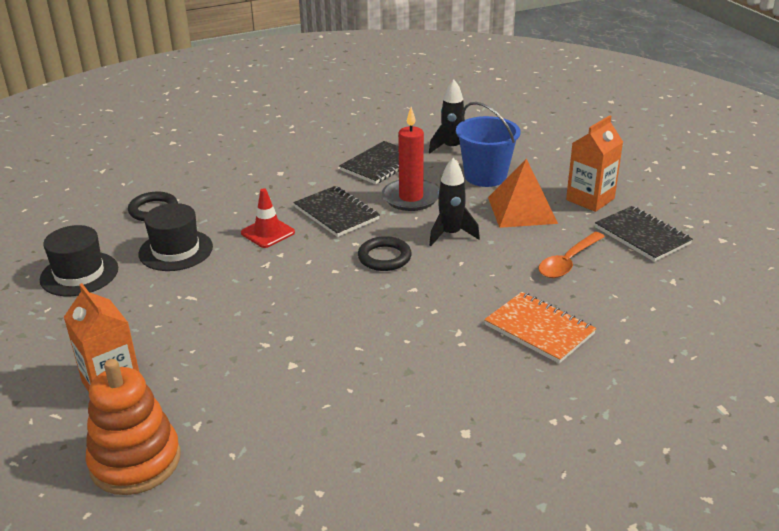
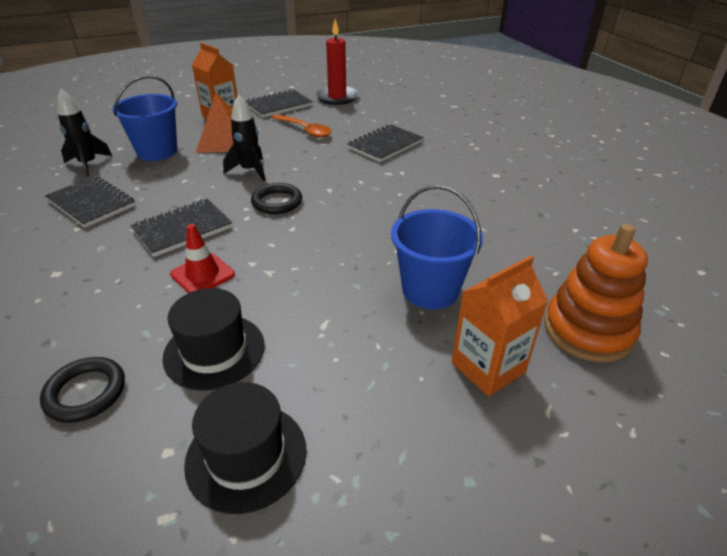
camera: 90 degrees left, 5 degrees up
(221, 357) = (430, 290): none -> blue bucket
(411, 198) = (174, 187): red candle -> red candle (337, 97)
(539, 329) = (385, 145): orange notebook -> black notebook

